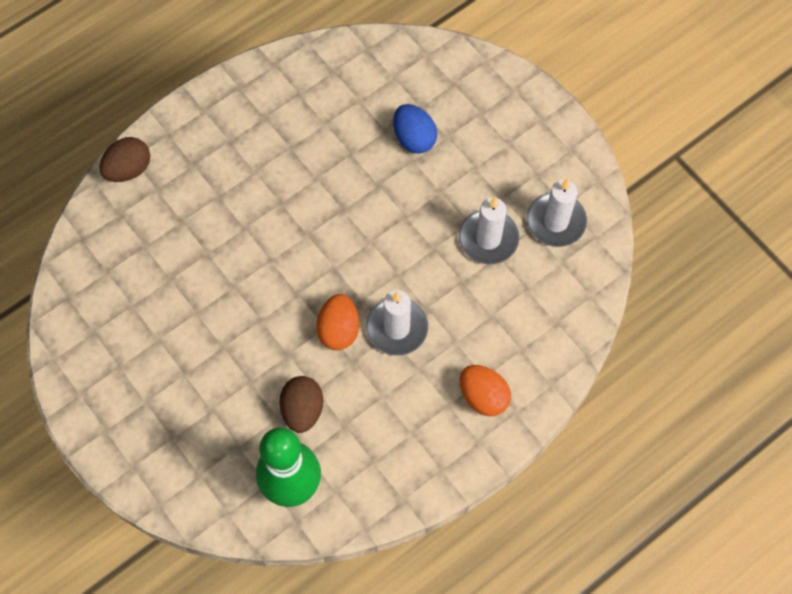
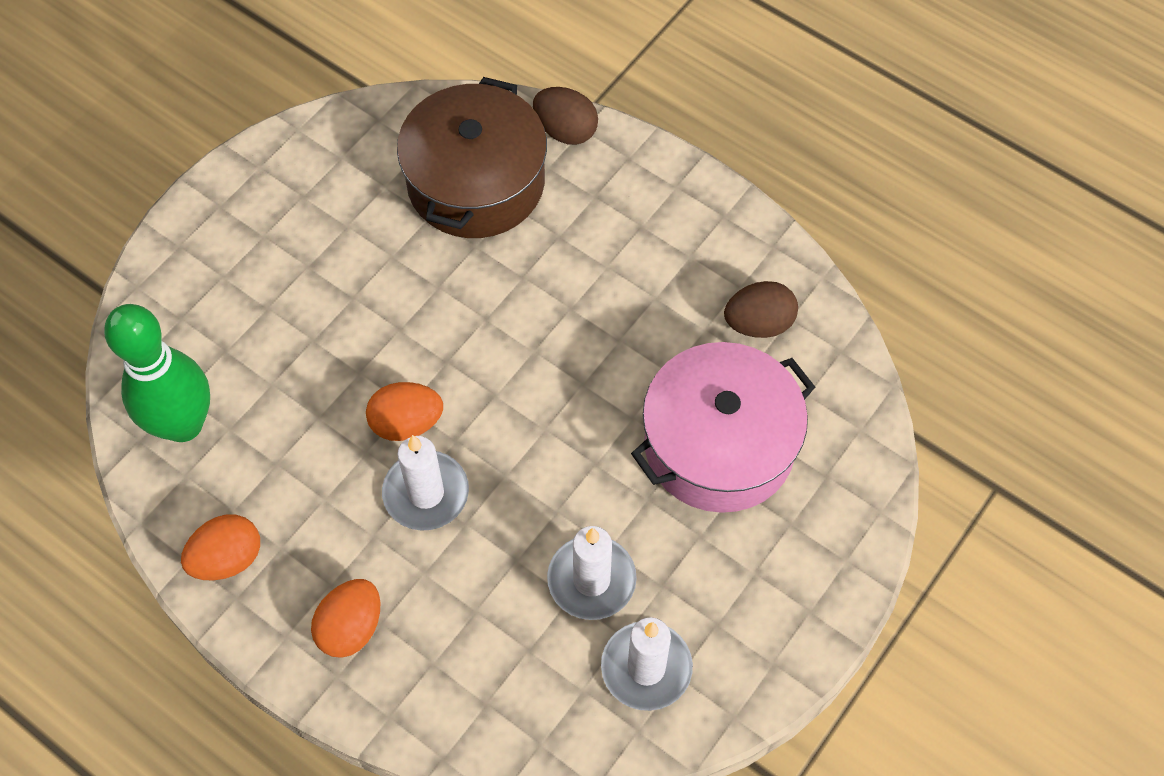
camera: 75 degrees right, 5 degrees down
(152, 240) = (476, 182): none -> brown pot
(302, 410) = (286, 409): brown egg -> brown egg (758, 324)
(410, 471) = (227, 559): none -> orange egg
(414, 138) = (719, 445): blue egg -> pink pot

